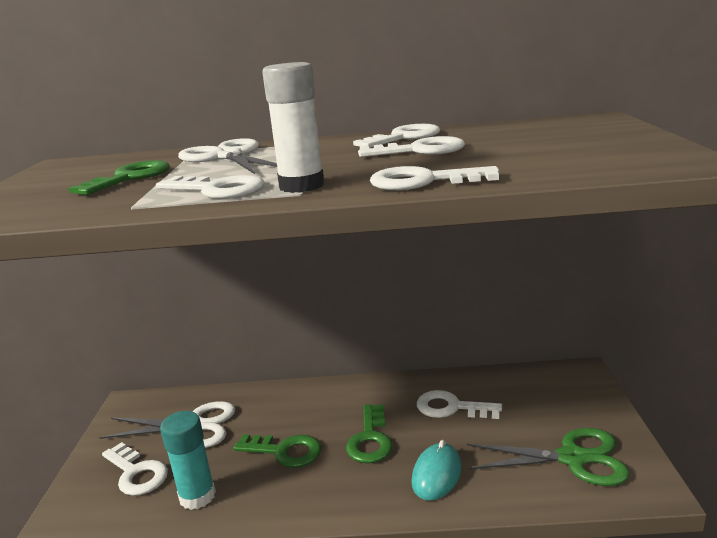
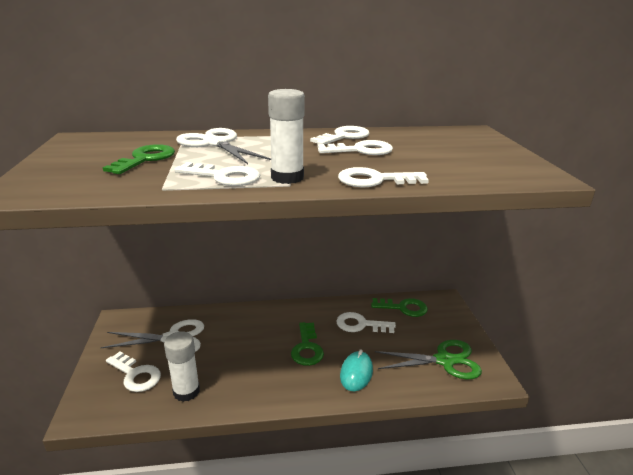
camera: 10 degrees left, 5 degrees up
(197, 496) = (186, 391): turquoise glue stick -> white glue stick
(285, 451) = (246, 357): green key -> green key (403, 308)

